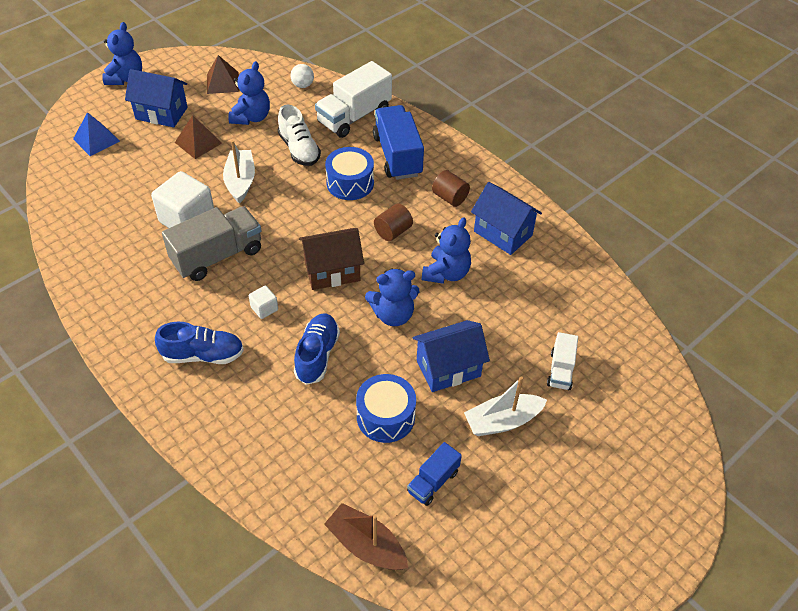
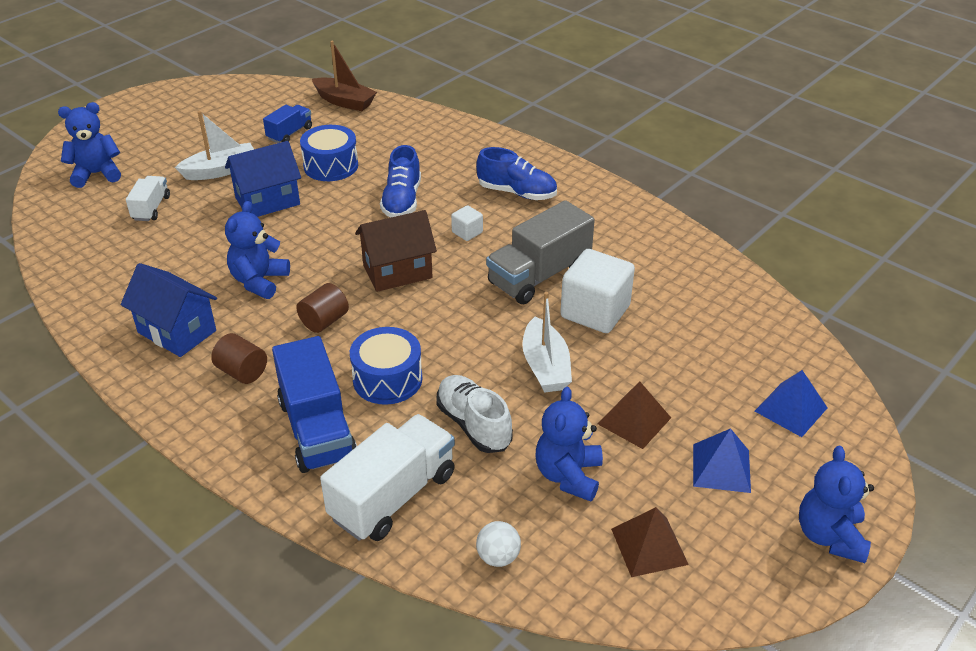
camera: 175 degrees right, 10 degrees down
(161, 113) = (721, 468): blue house -> blue pyramid
(203, 355) = (517, 192): blue shoe -> blue shoe turned 150 degrees counterclockwise
(393, 315) = (324, 238): blue teddy bear -> blue teddy bear (96, 174)

